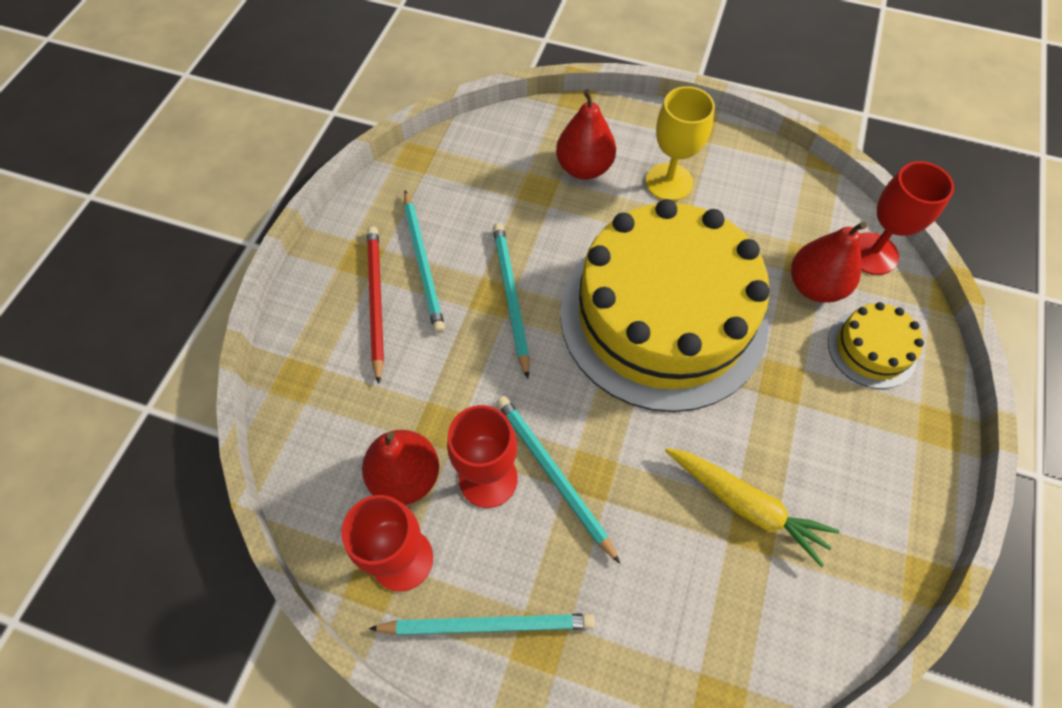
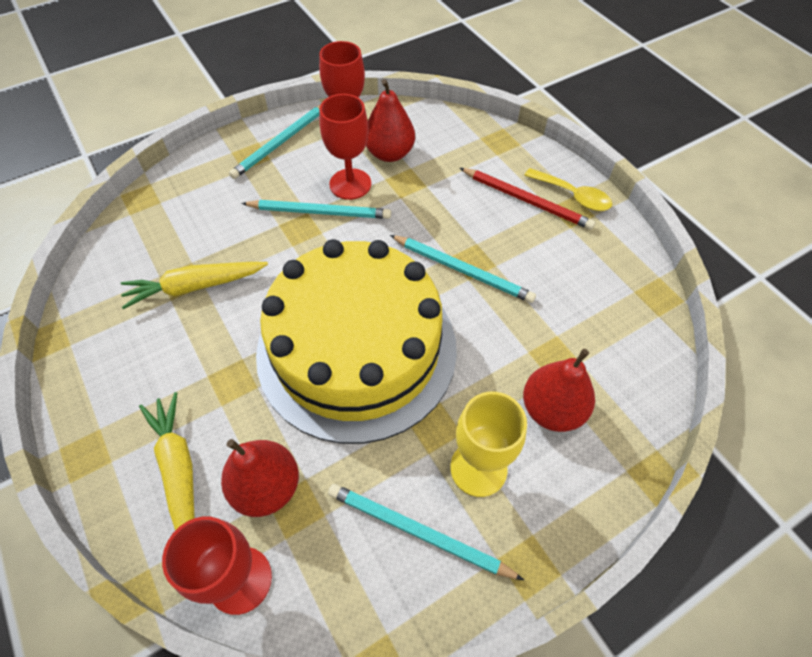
camera: 130 degrees right, 5 degrees down
(337, 269) = (573, 195): none -> yellow spoon
(423, 263) = (538, 240): turquoise pencil -> turquoise pencil (418, 532)
(871, 349) = (179, 472): yellow cake -> yellow carrot

